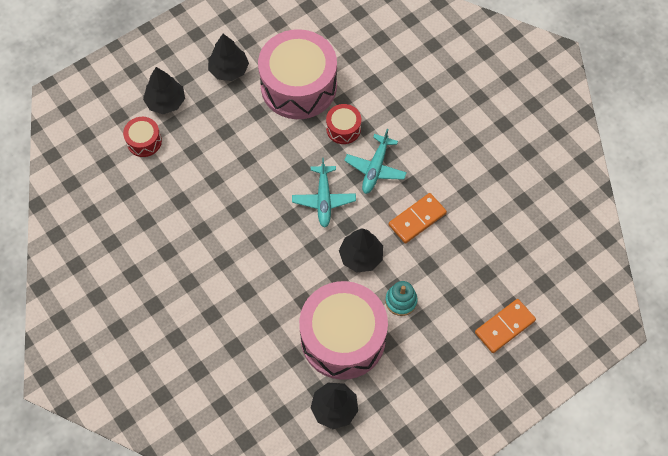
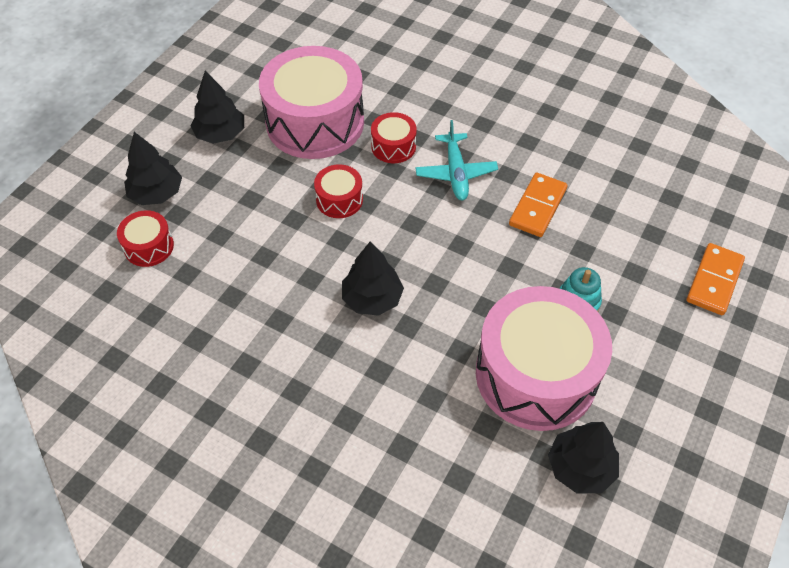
camera: 25 degrees left, 10 degrees down
(284, 157) = (339, 200): none -> red drum
(324, 200) = (415, 227): turquoise plane -> none
(361, 256) = (498, 272): black tree -> black tree (372, 298)

